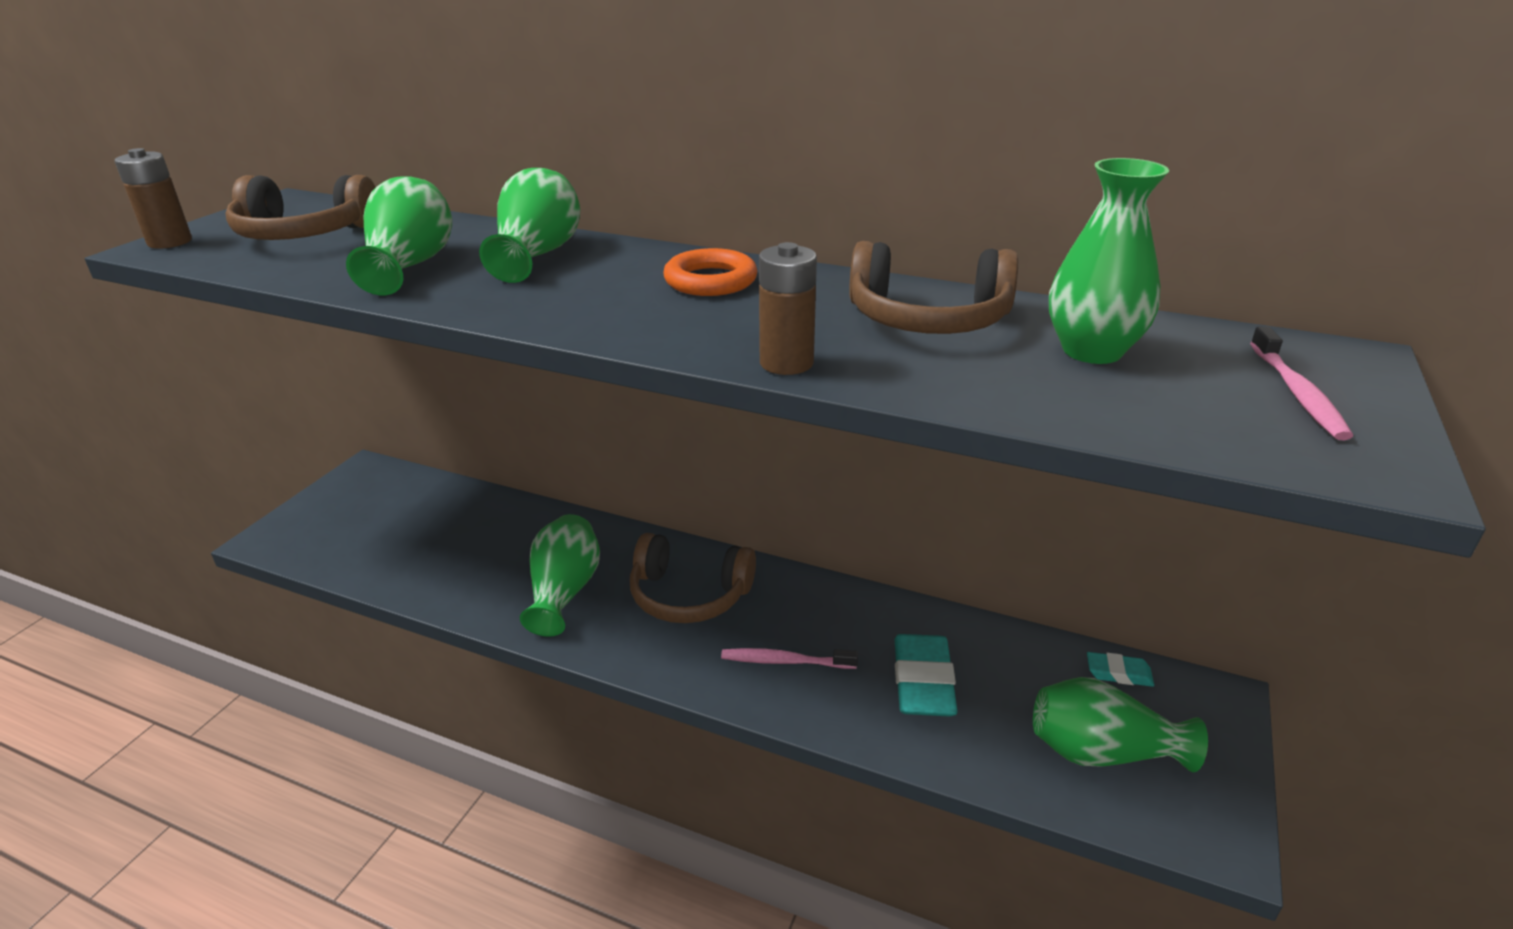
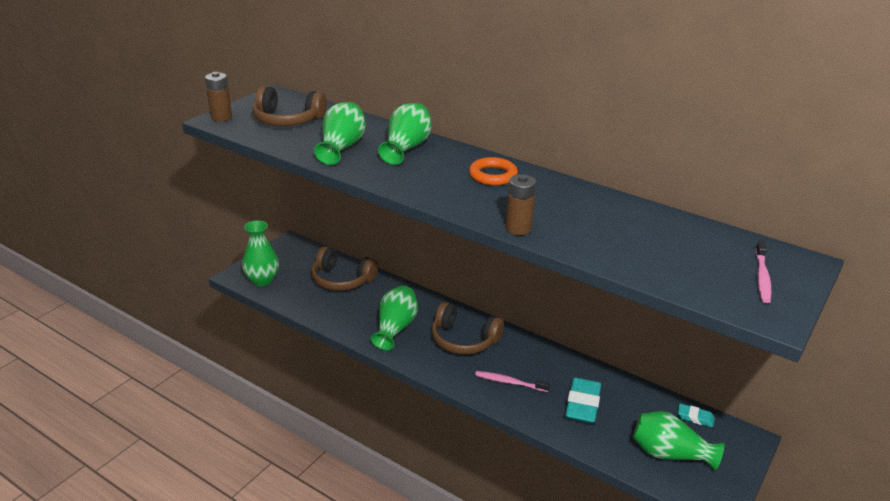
camera: 10 degrees right, 0 degrees up
(928, 319) = (597, 213): brown headphones -> brown headphones (342, 279)
(1092, 351) = (672, 241): green vase -> green vase (262, 280)

